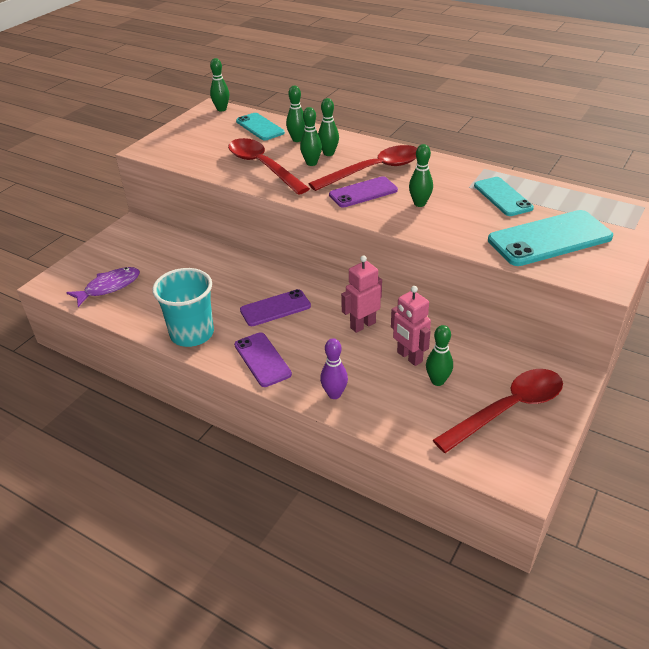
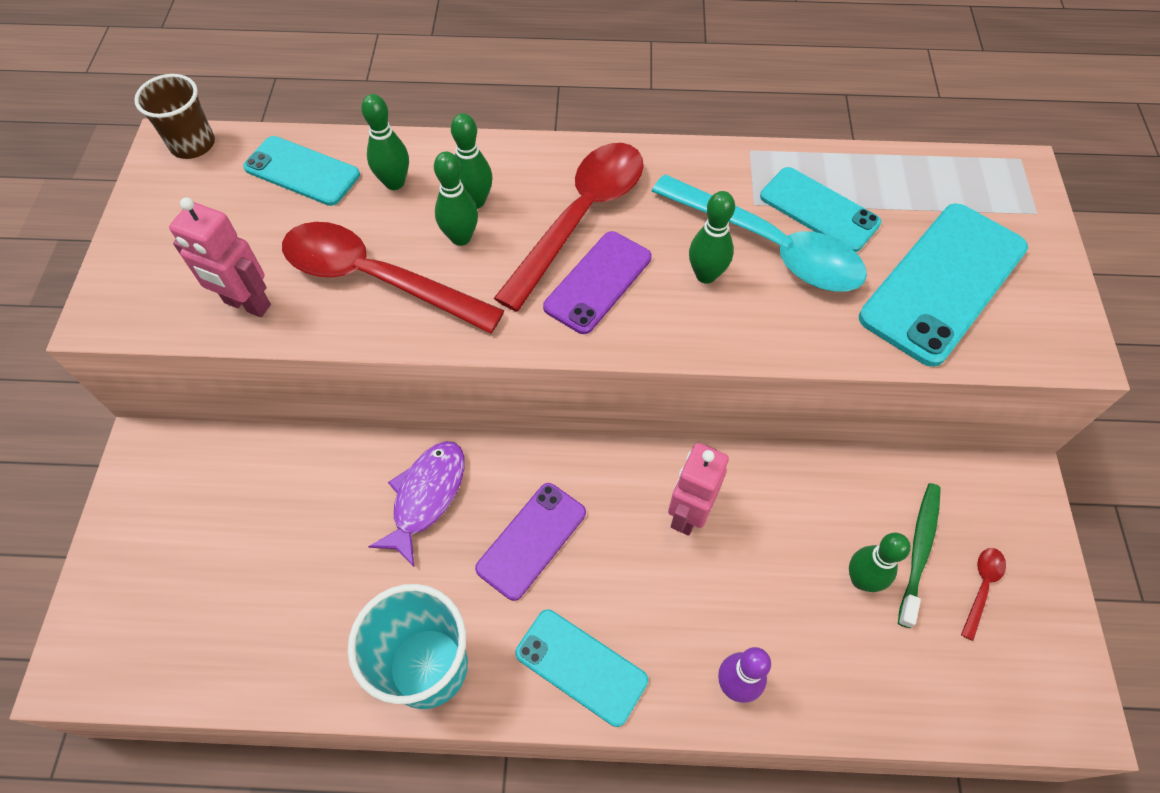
camera: 30 degrees left, 20 degrees up
(109, 287) = (201, 626): purple fish -> purple fish (426, 496)
(221, 109) = (193, 144): green bowling pin -> brown cup
(262, 359) = (581, 666): purple phone -> turquoise phone
(409, 357) = (794, 549): pink robot -> pink robot (247, 304)
(463, 202) = (769, 246): none -> turquoise spoon
(482, 382) = (919, 550): none -> green toothbrush
(508, 409) = (982, 587): red spoon -> red spoon, size x0.41

